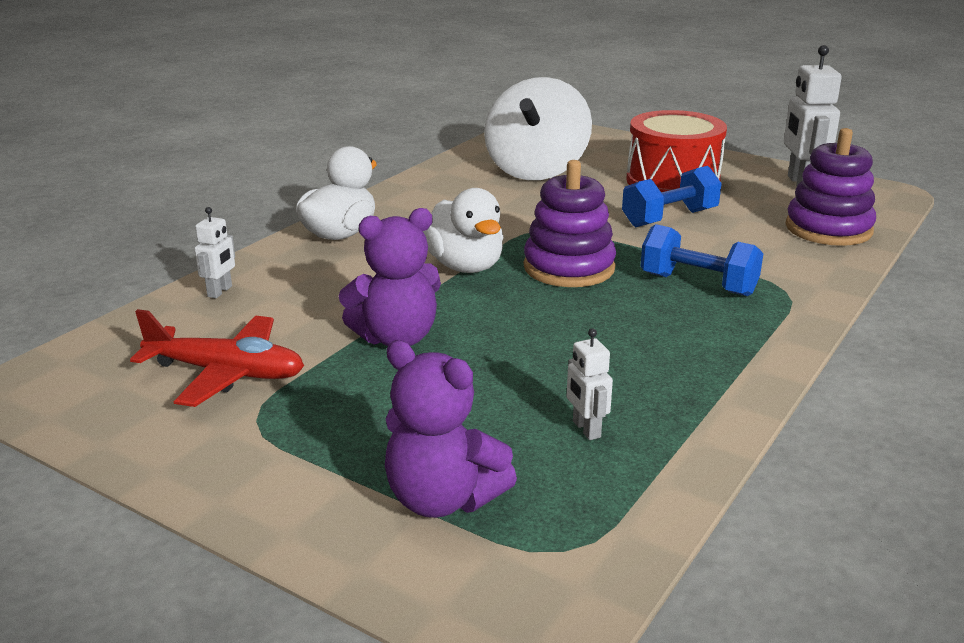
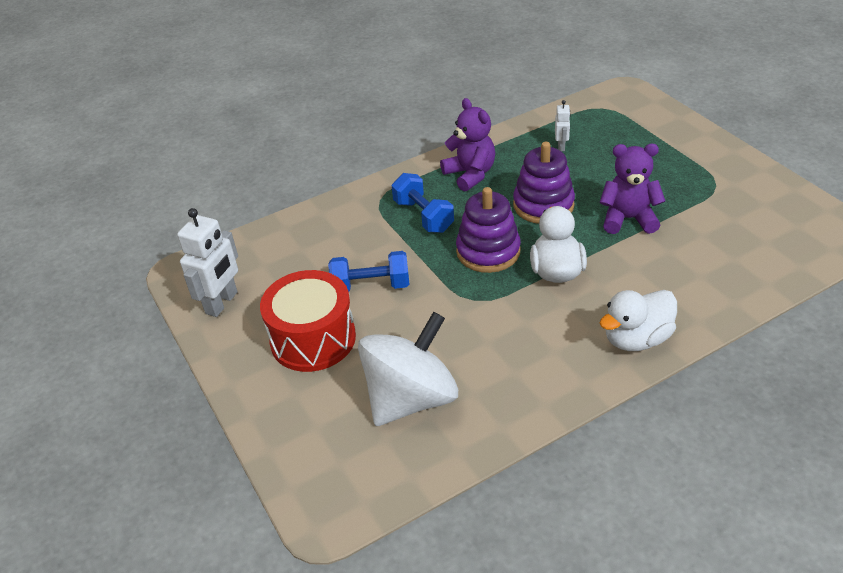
camera: 150 degrees left, 15 degrees up
(220, 291) = (738, 290): white robot -> none
(226, 373) = (732, 217): red plane -> none
(443, 499) = (639, 132): purple teddy bear -> purple teddy bear (470, 174)
(828, 229) = (282, 243): purple stacking toy -> purple stacking toy (543, 205)

